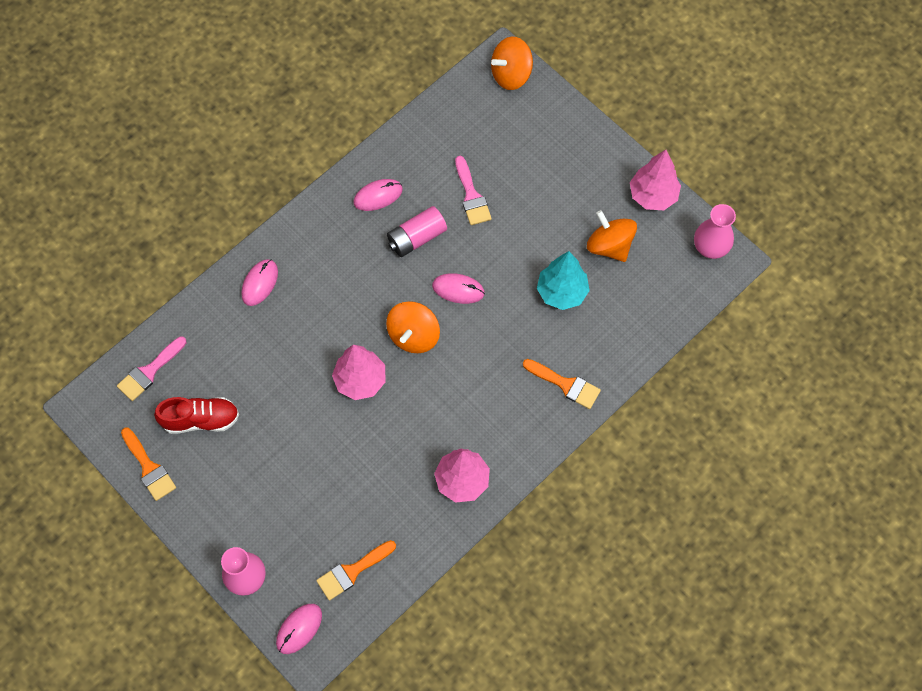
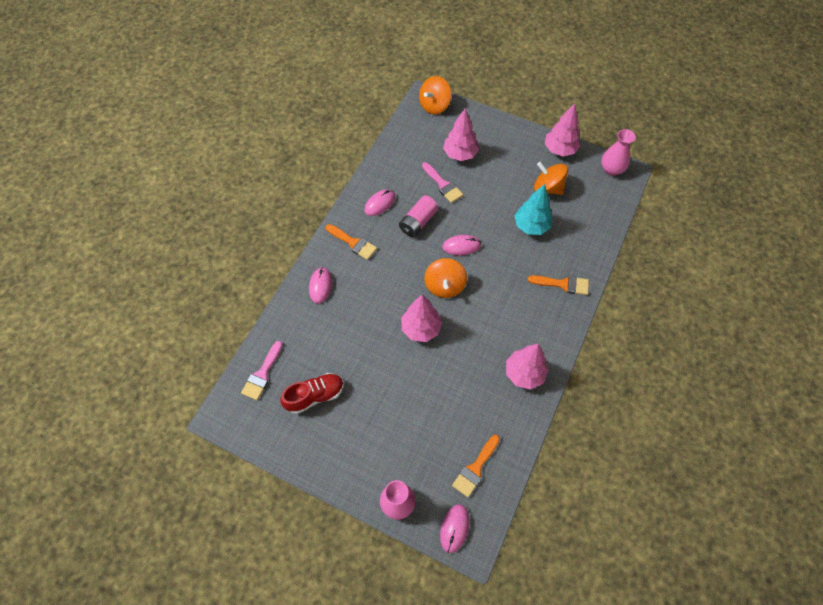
camera: 20 degrees left, 5 degrees down
(149, 468) = (289, 446): orange brush -> orange brush (353, 243)
(514, 159) = (460, 154): none -> pink tree

